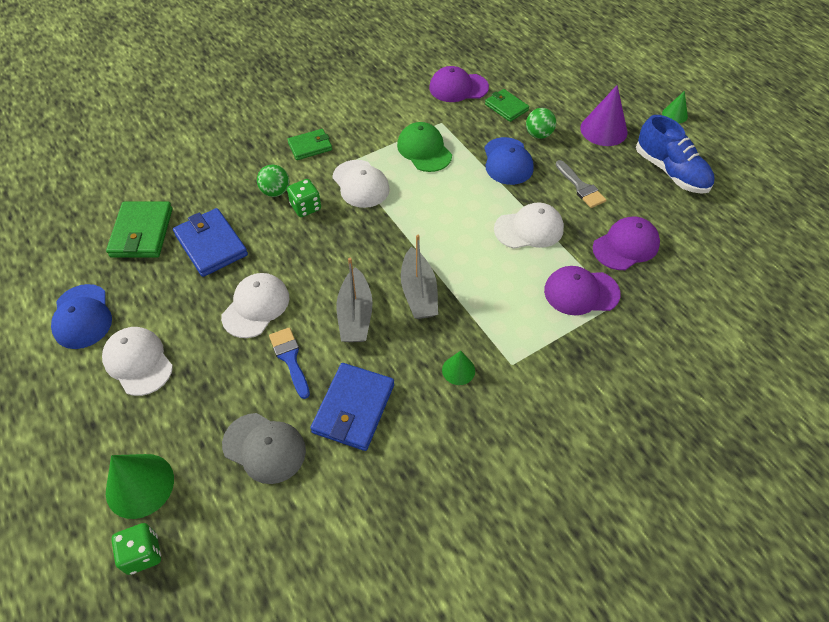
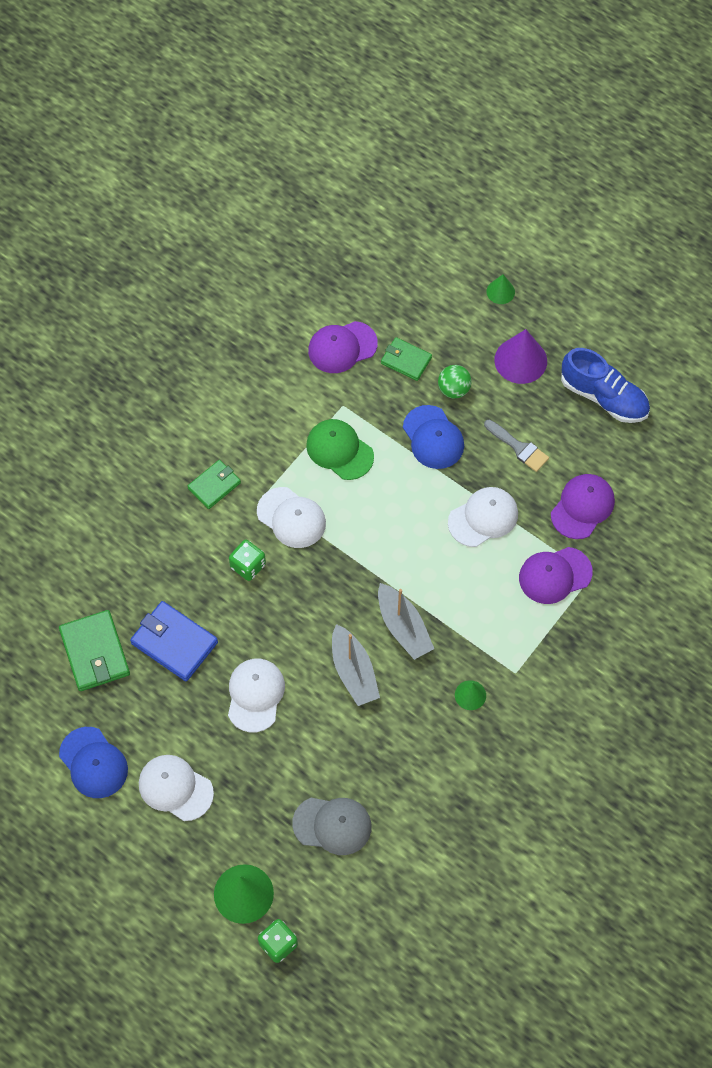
camera: 20 degrees left, 10 degrees up
(275, 192) = (207, 557): green ball -> none
(290, 358) = (314, 736): blue brush -> none
(353, 408) = (393, 763): blue wallet -> none
(674, 115) = (590, 314): green cone -> green cone (500, 291)

